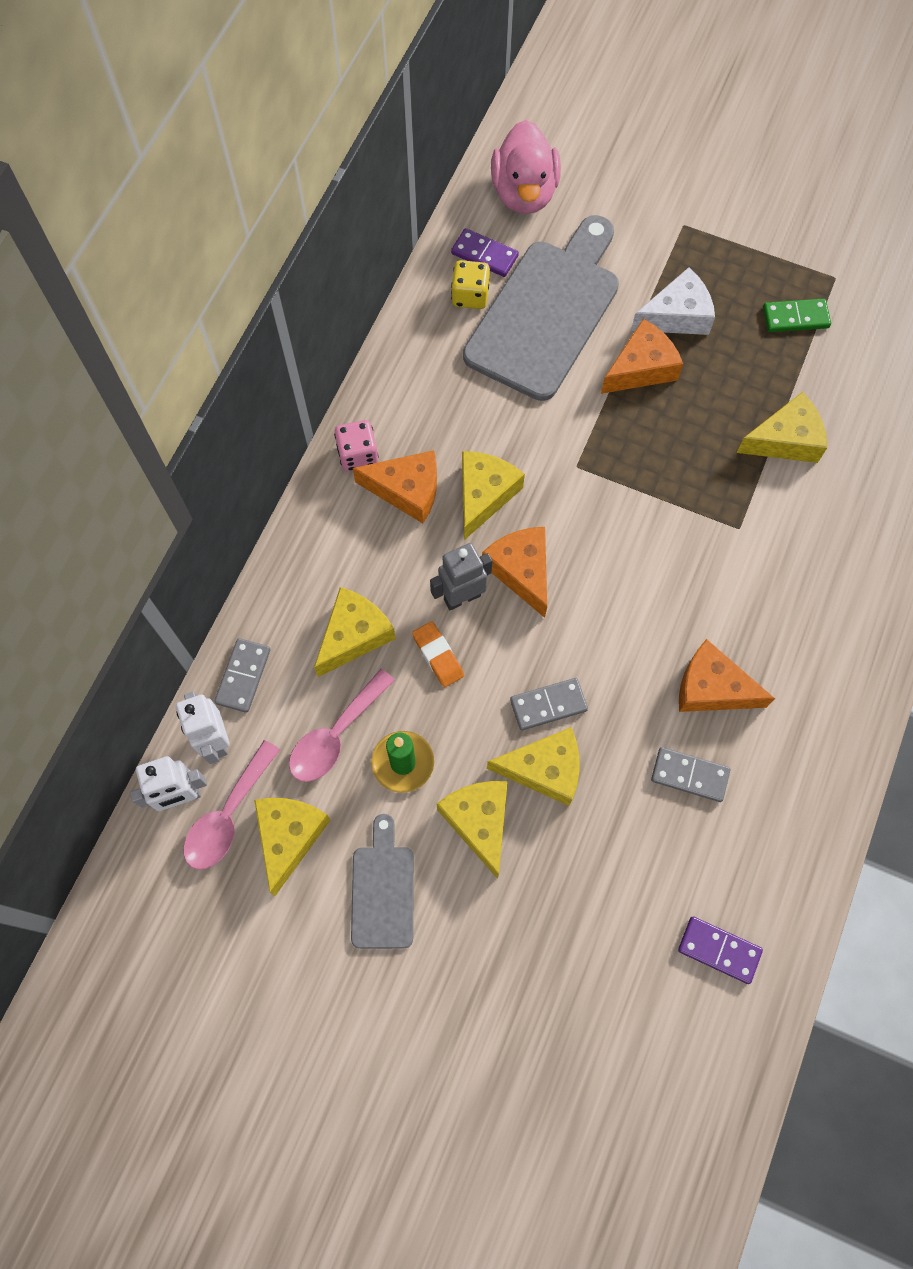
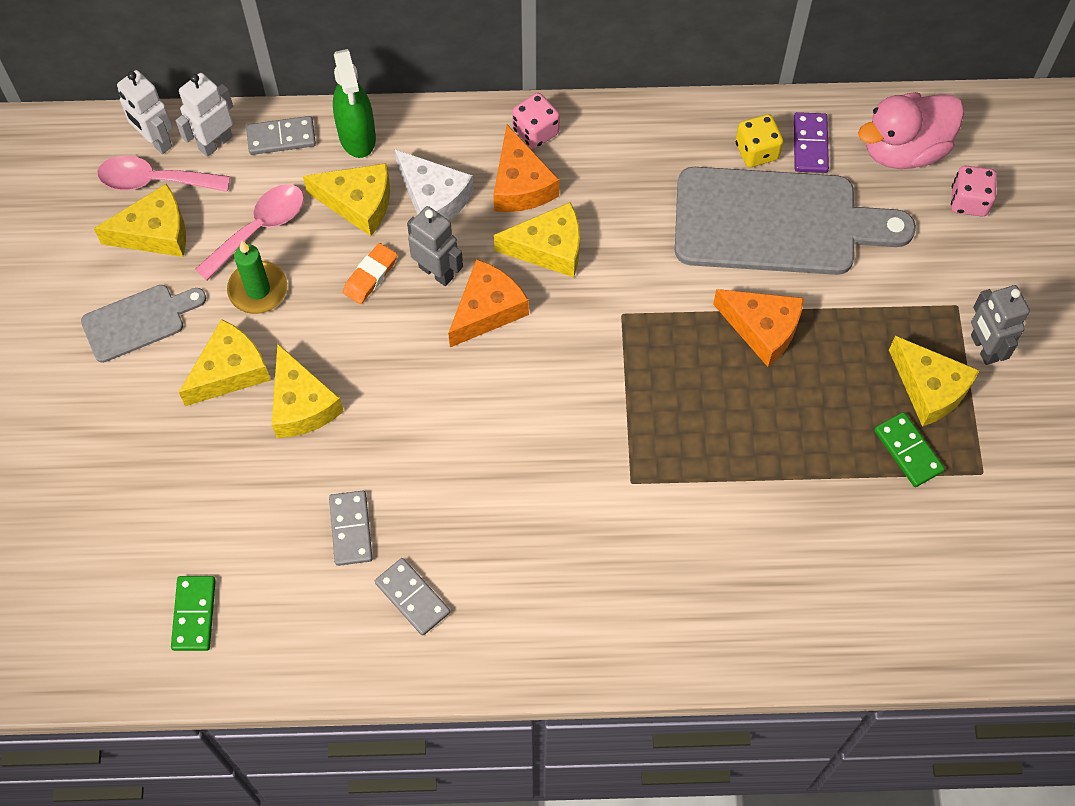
camera: 65 degrees right, 5 degrees down
(280, 607) = (357, 136): none -> green spray bottle
(335, 735) = (259, 228): pink spoon -> pink spoon turned 120 degrees clockwise
(548, 705) = (365, 383): grey domino -> grey domino (412, 597)
(594, 173) = (968, 201): none -> pink dice
(676, 316) = (842, 338): white cheese -> white cheese (433, 198)
(712, 688) = (447, 518): orange cheese -> none
(719, 950) = (194, 614): purple domino -> green domino
(729, 226) = (983, 348): none -> grey robot
(785, 440) = (754, 490): yellow cheese -> yellow cheese (929, 388)

